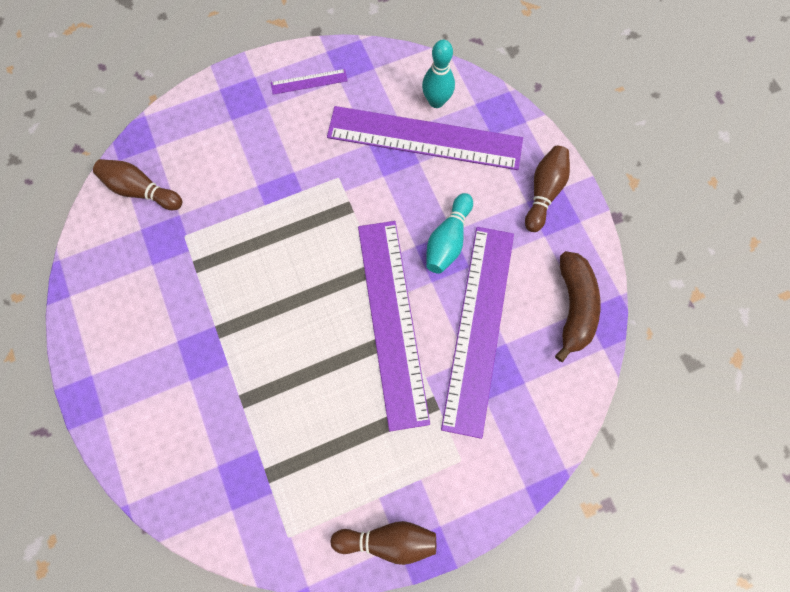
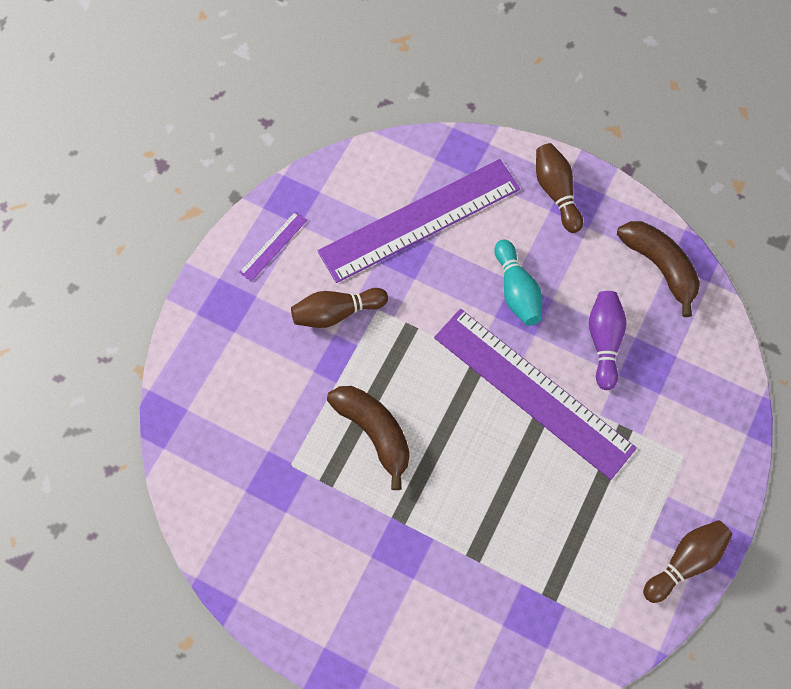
camera: 40 degrees left, 5 degrees down
(141, 190) = (213, 457): brown bowling pin -> brown bowling pin (336, 312)
(257, 259) = (374, 432): none -> brown banana
(436, 101) = (400, 181): turquoise bowling pin -> none
(478, 327) = (604, 341): purple ruler -> purple bowling pin

